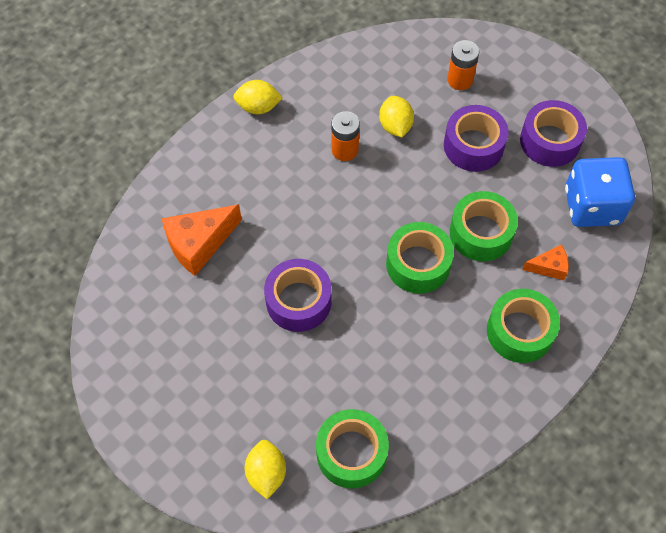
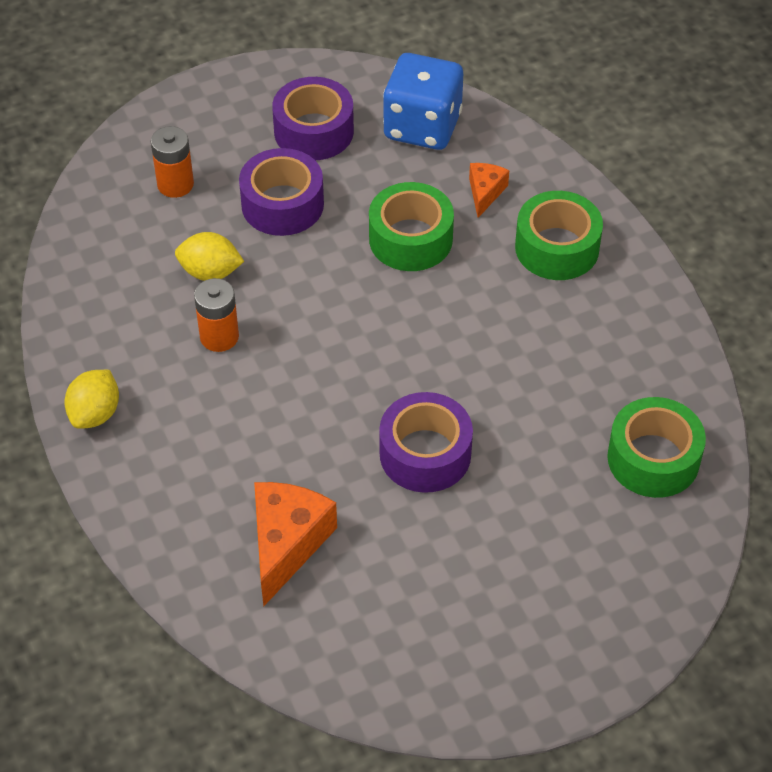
camera: 70 degrees left, 10 degrees down
(199, 244) = (287, 544): orange cheese -> orange cheese turned 150 degrees counterclockwise
(266, 473) = (650, 555): yellow lemon -> none
(418, 264) = (426, 314): green tape -> none

